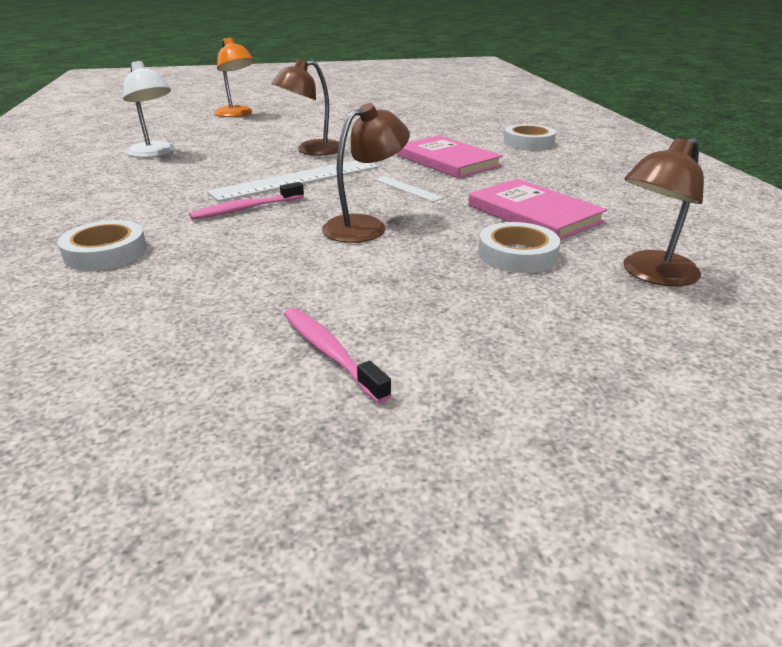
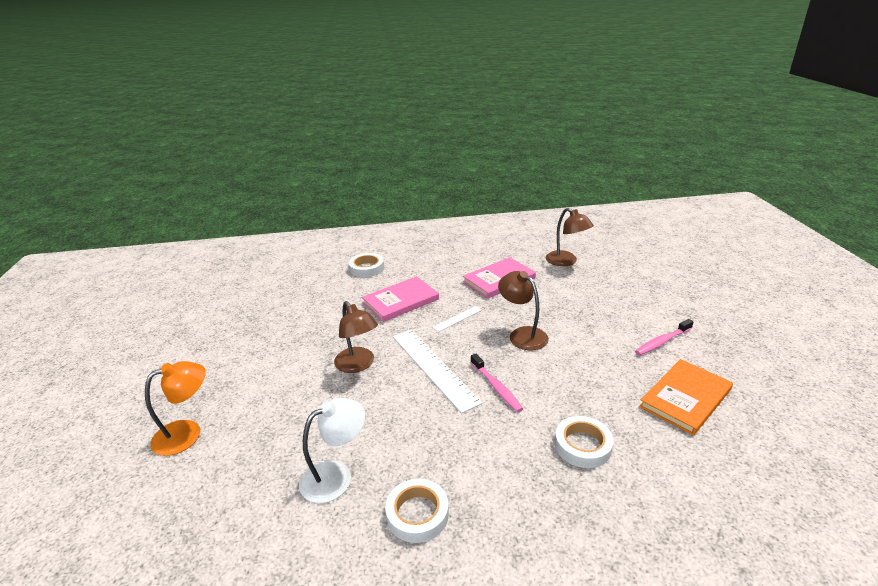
camera: 85 degrees left, 0 degrees up
(145, 349) = (685, 398): none -> orange book
(517, 254) = (552, 289): white tape -> white tape (417, 514)

